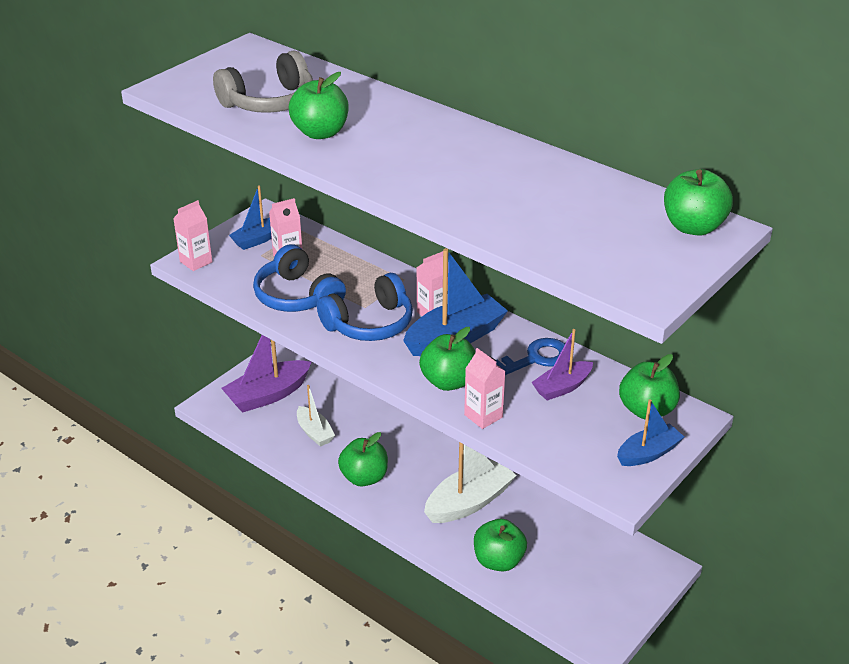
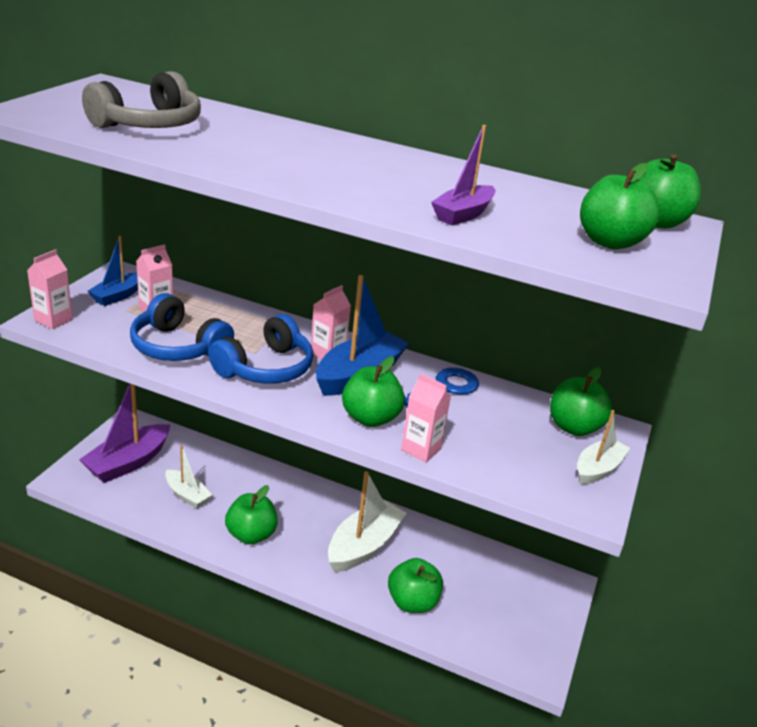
camera: 20 degrees left, 5 degrees down
(320, 133) = (220, 149): green apple -> green apple (610, 242)
(562, 387) = (485, 413): purple boat -> purple boat (463, 214)
(648, 453) = (598, 469): blue boat -> white boat

